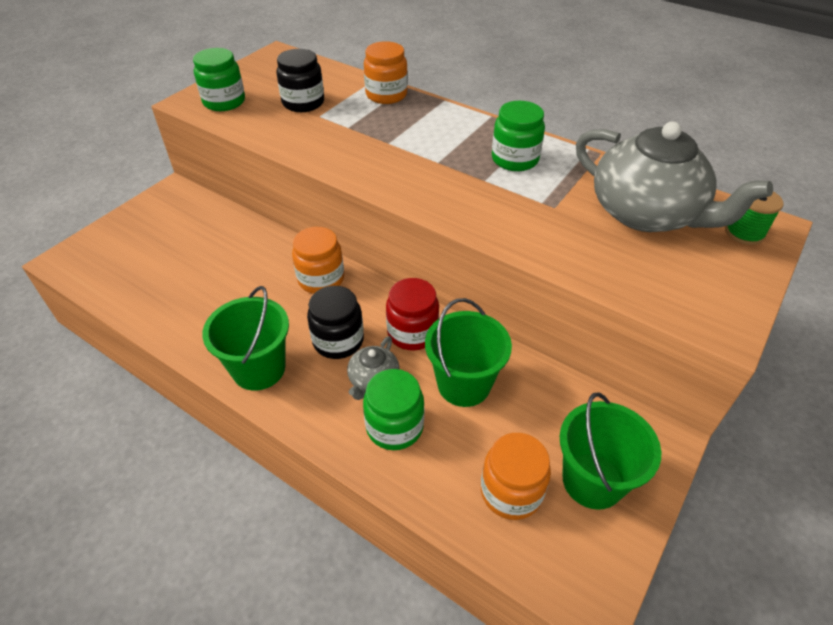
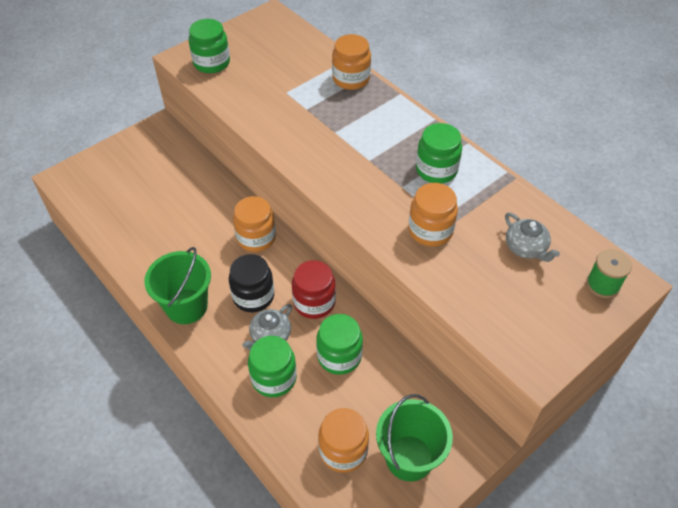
camera: 15 degrees right, 5 degrees up
(303, 103) = (277, 75): black jar -> none
(464, 384) = (339, 356): green bucket -> green jar
(536, 215) = (430, 230): none -> orange jar
(646, 214) = (526, 248): grey teapot -> grey teapot, size x0.45

